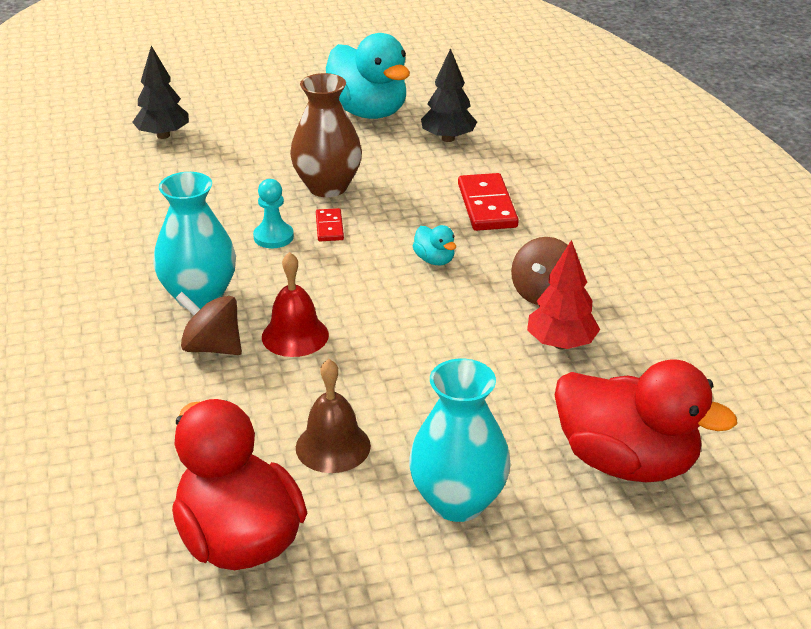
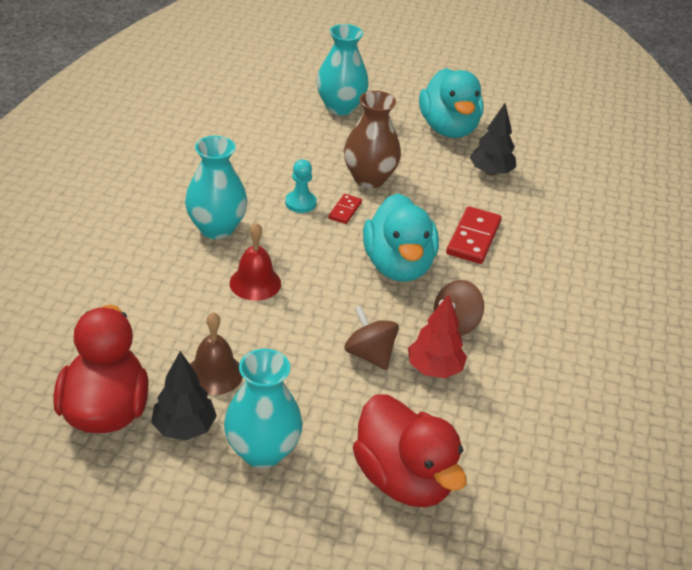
camera: 25 degrees right, 5 degrees up
(163, 135) = (289, 97): black tree -> black tree (184, 428)
(212, 347) = (195, 268): brown spinning top -> brown spinning top (369, 354)
(232, 128) = (340, 107): none -> turquoise vase
(434, 260) = (398, 265): turquoise duck -> turquoise duck, size x2.41

